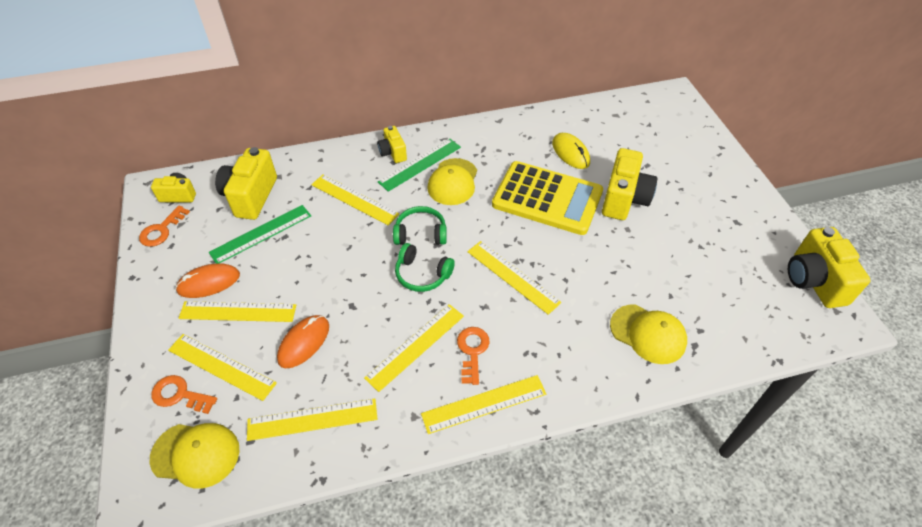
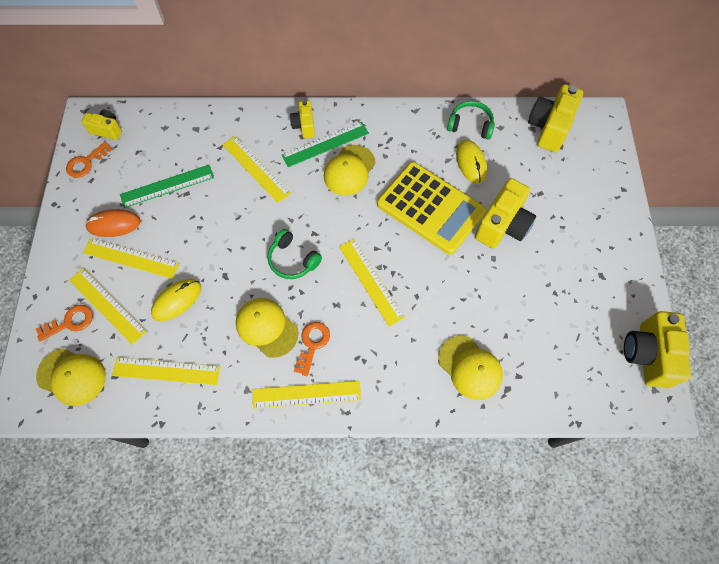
camera: 15 degrees right, 15 degrees up
(180, 395) = (70, 322): orange key -> orange key turned 120 degrees clockwise
(251, 196) = (167, 145): yellow camera -> yellow camera (549, 128)
(304, 342) = (177, 300): orange mouse -> yellow mouse
(415, 346) = (266, 327): yellow ruler -> yellow cap
(420, 233) = (304, 218): green headphones -> green headphones (470, 125)

